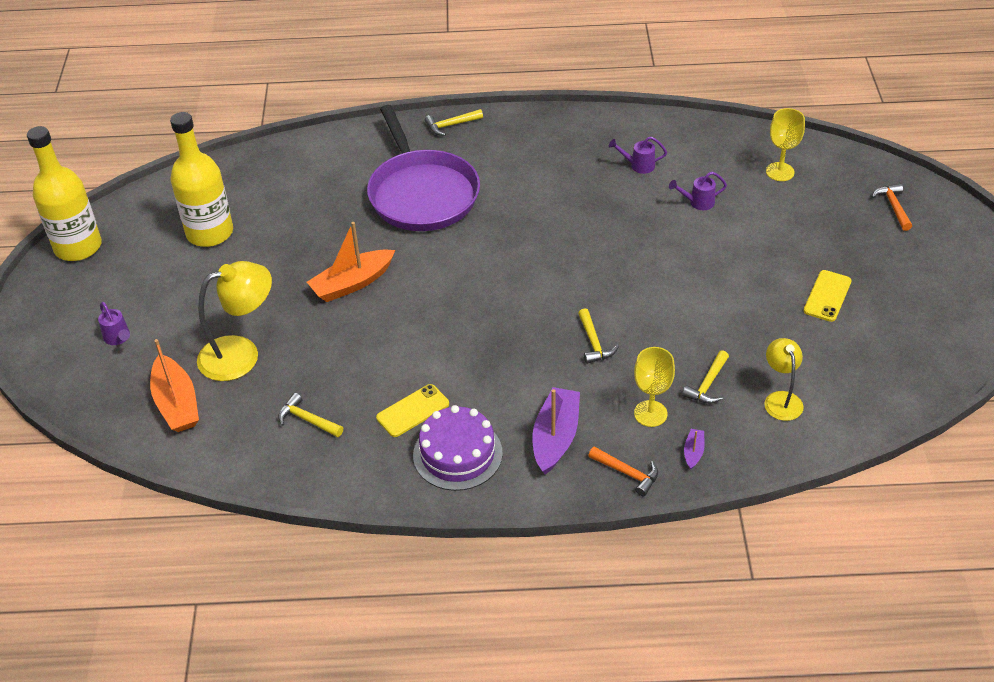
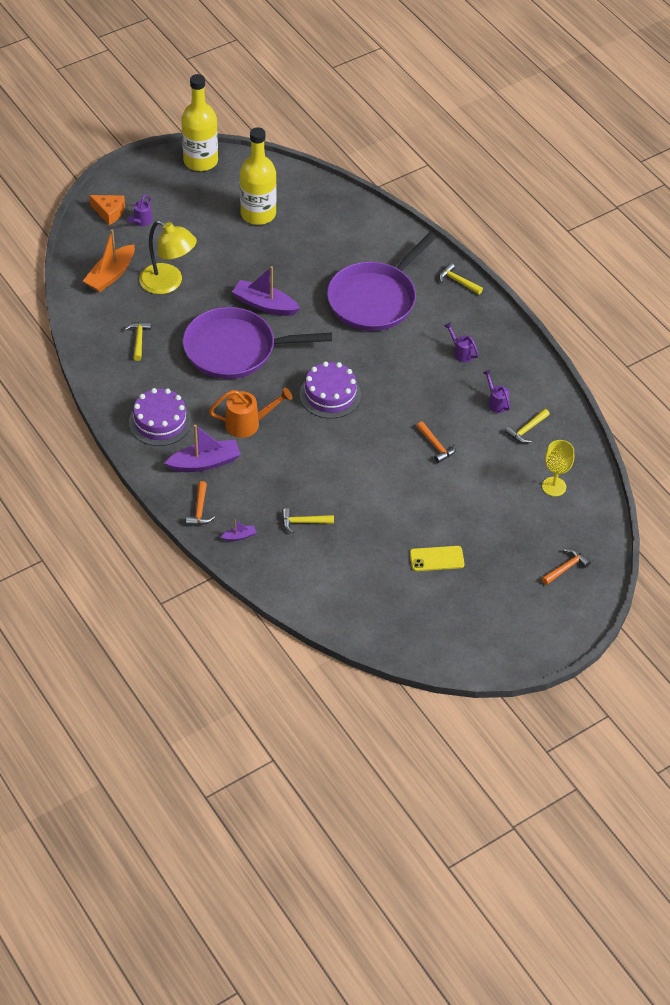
camera: 55 degrees right, 5 degrees up
(72, 362) = (109, 212): none -> orange cheese
(352, 283) = (264, 305): orange boat -> purple boat
(398, 337) = (235, 349): none -> purple pan
(412, 411) = (179, 385): yellow phone -> none
(523, 372) = (248, 424): none -> orange watering can
(532, 284) = (330, 394): none -> purple cake
(594, 343) = (299, 449): yellow hammer -> yellow hammer (527, 430)
(650, 413) = (257, 502): yellow goblet -> none
(667, 232) = (436, 446): none -> orange hammer
(698, 202) = (481, 451): purple watering can -> purple watering can (461, 353)
(781, 399) = (317, 566): yellow lamp -> none

